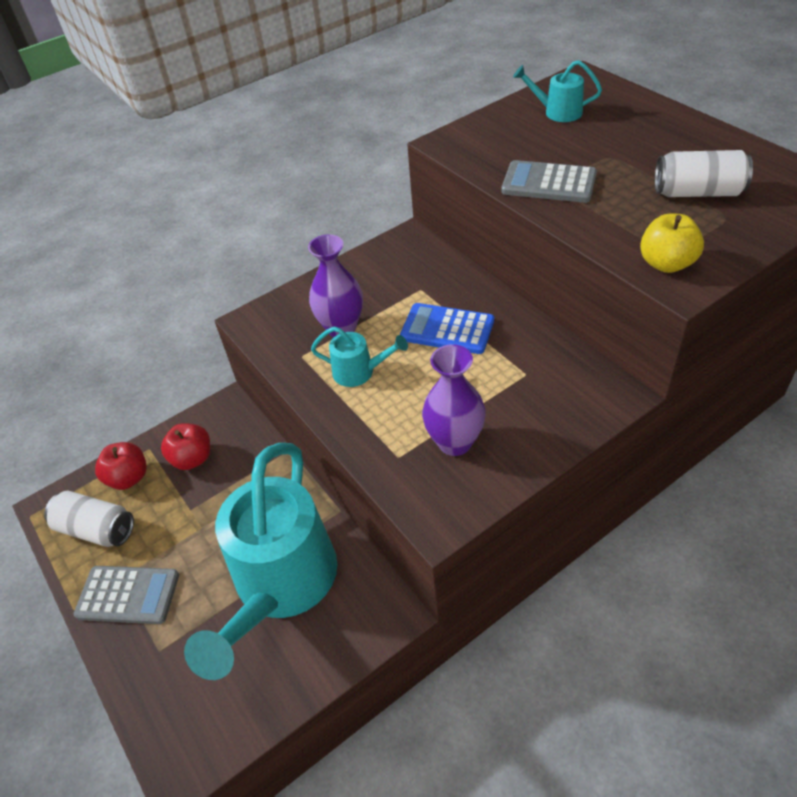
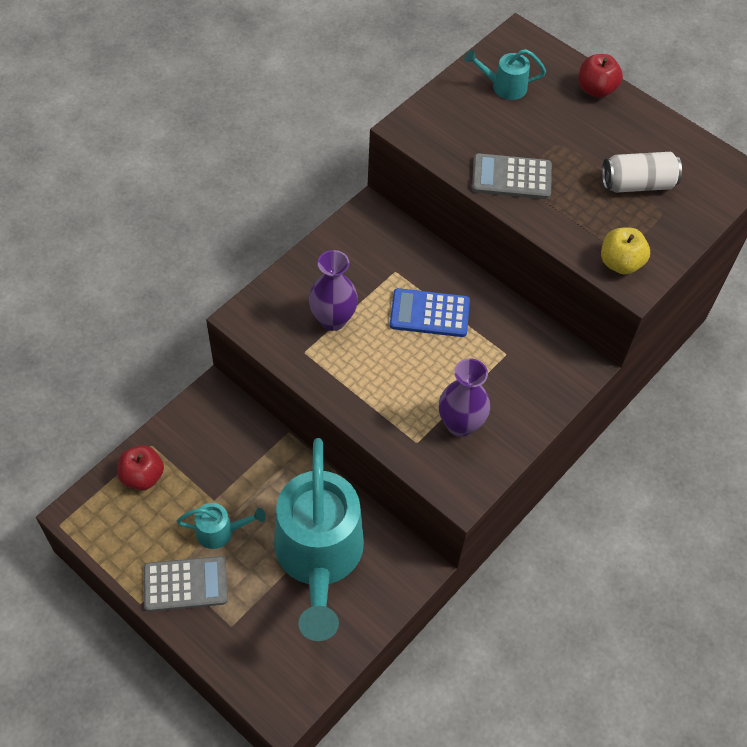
camera: 20 degrees left, 10 degrees up
(96, 529) = (131, 529): white can -> none
(192, 458) = (198, 450): red apple -> red apple (596, 89)
(360, 372) = (362, 364): turquoise watering can -> turquoise watering can (221, 531)

